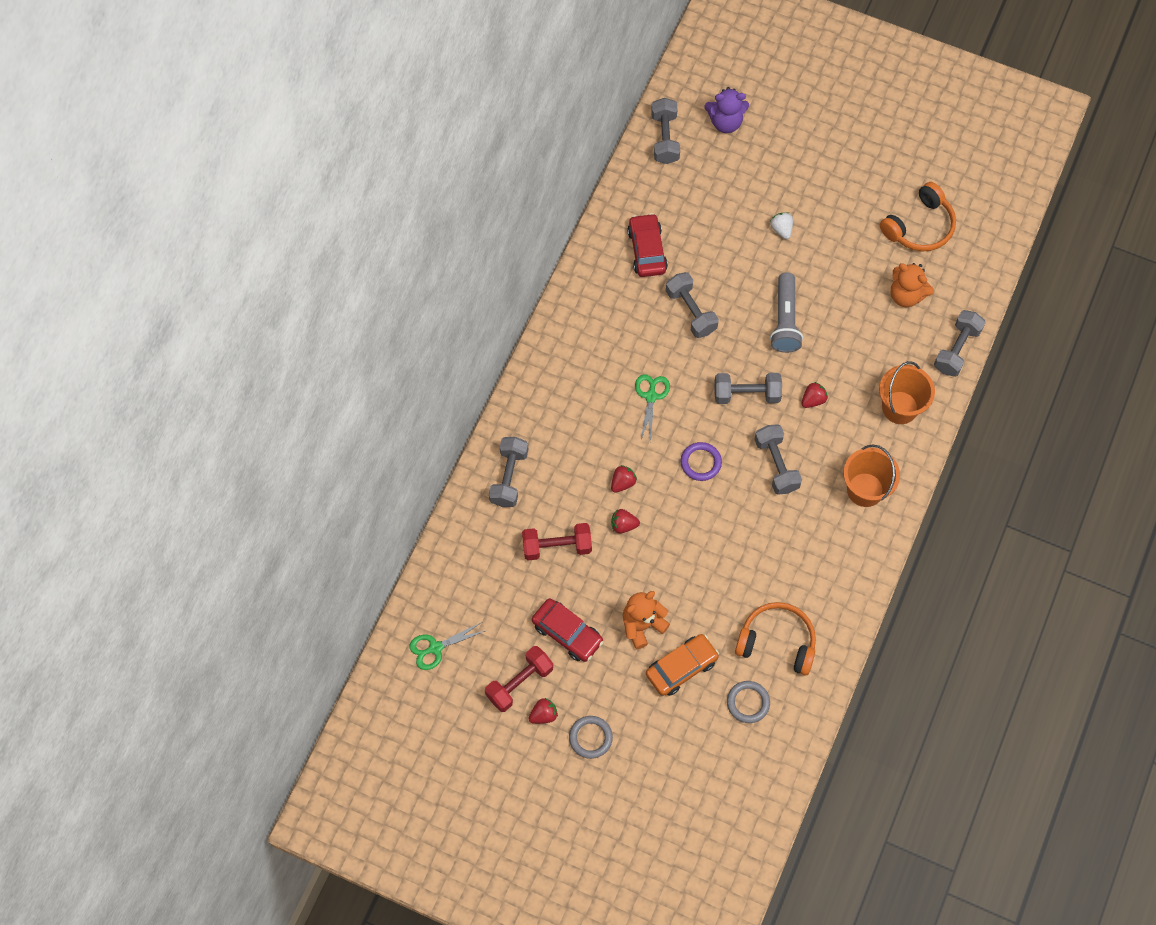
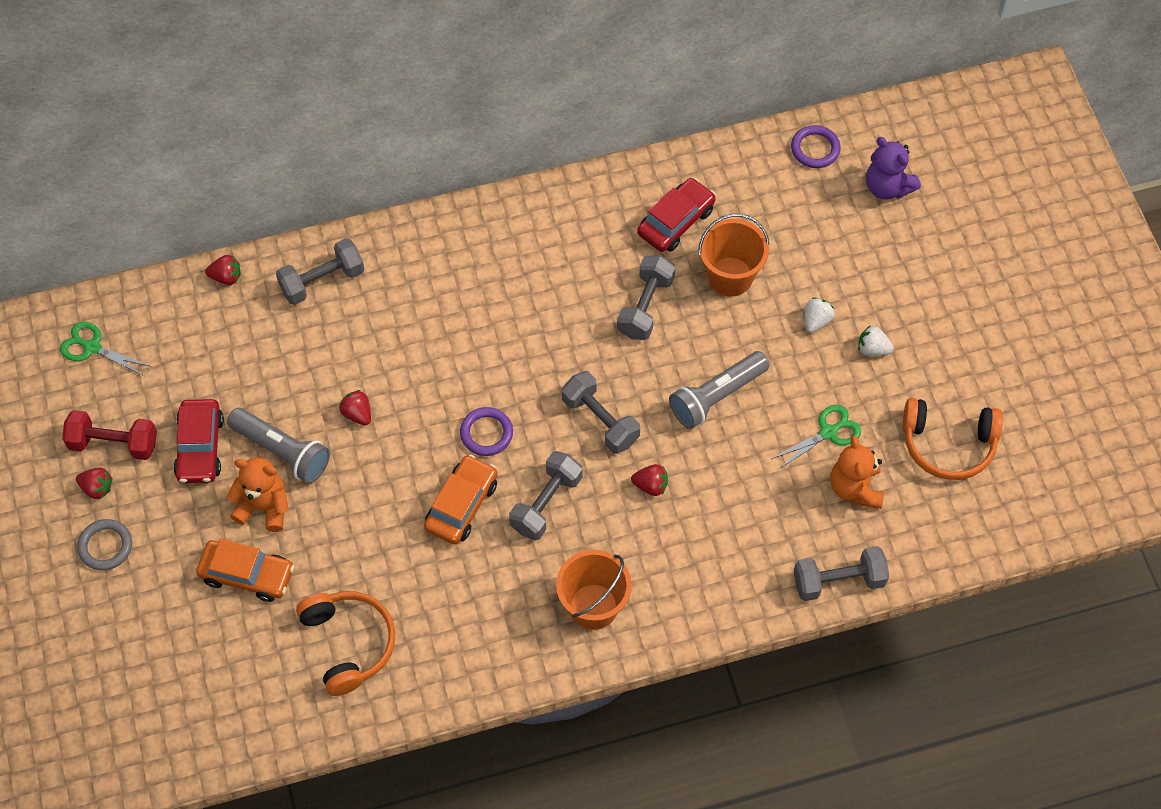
camera: 50 degrees right, 5 degrees down
(557, 546) = (284, 373): red dumbbell -> none
(612, 587) = (282, 451): none -> grey flashlight
(622, 483) = (402, 381): red strawberry -> red strawberry (226, 277)
(651, 396) = (519, 338): green scissors -> green scissors (828, 432)
(665, 138) = (815, 149): grey dumbbell -> purple ring
(737, 512) = (461, 505): none -> orange car
(748, 702) = (259, 663): grey ring -> none
(825, 215) = (872, 349): none -> white strawberry
(900, 407) = (718, 573): orange bucket -> orange bucket (730, 276)

